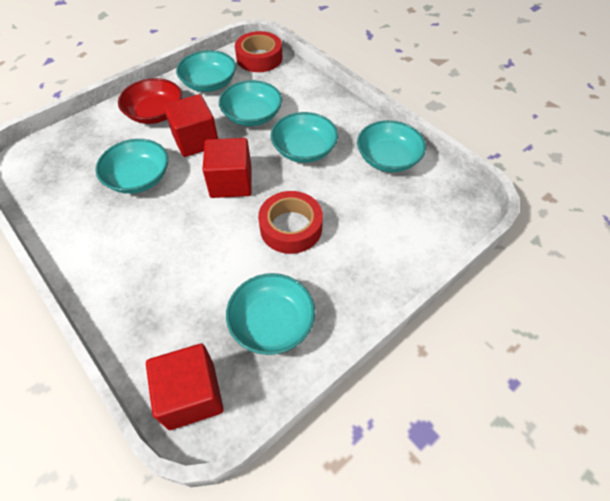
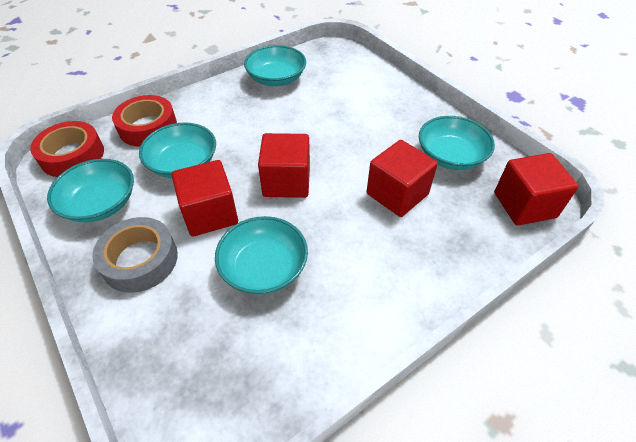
camera: 85 degrees left, 5 degrees down
(155, 113) = (140, 260): red bowl -> grey tape
(213, 268) = (397, 194): none -> red cube
(291, 227) = (351, 141): red tape -> red tape (148, 127)
(304, 150) = (251, 127): turquoise bowl -> none

